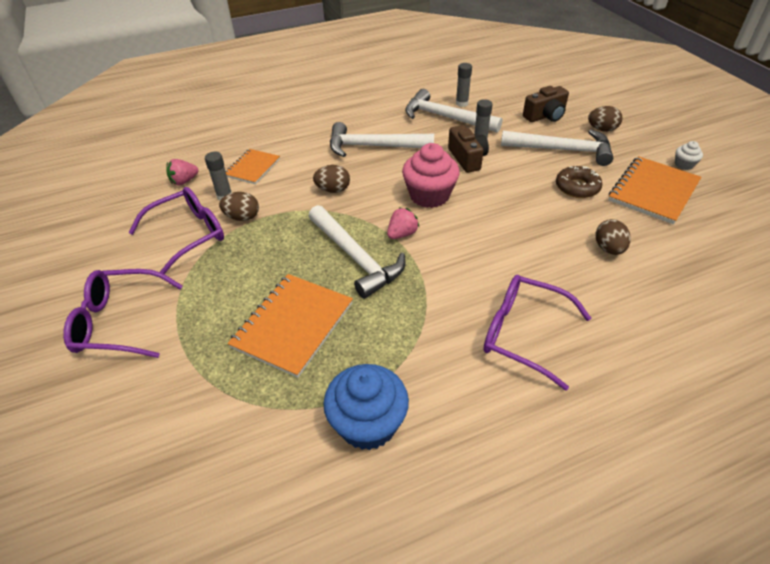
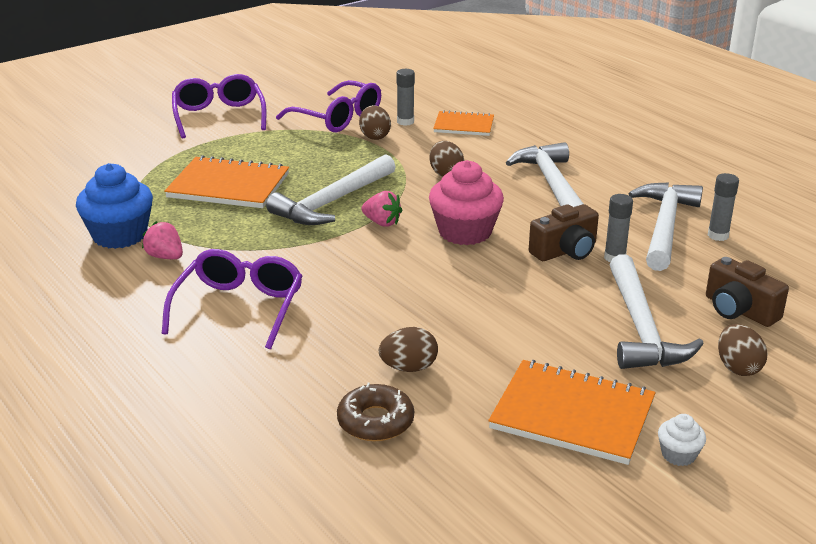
camera: 75 degrees right, 15 degrees down
(184, 181) = (421, 99): pink strawberry -> pink strawberry (165, 257)
(577, 187) = (544, 342): brown donut -> brown donut (375, 421)

